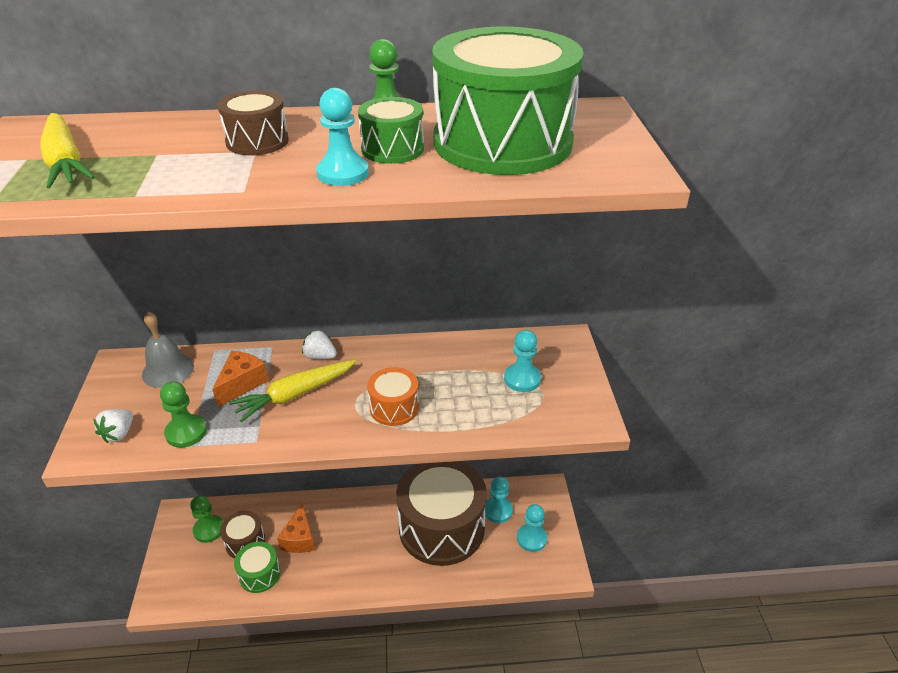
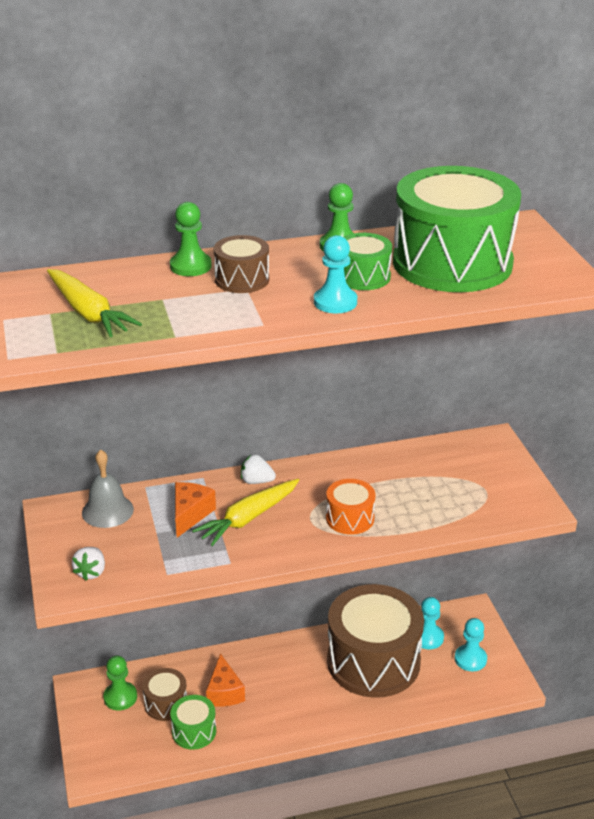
camera: 10 degrees left, 5 degrees down
(186, 432) = (157, 563): green pawn -> green pawn (190, 266)
(522, 379) = (462, 479): turquoise pawn -> none

